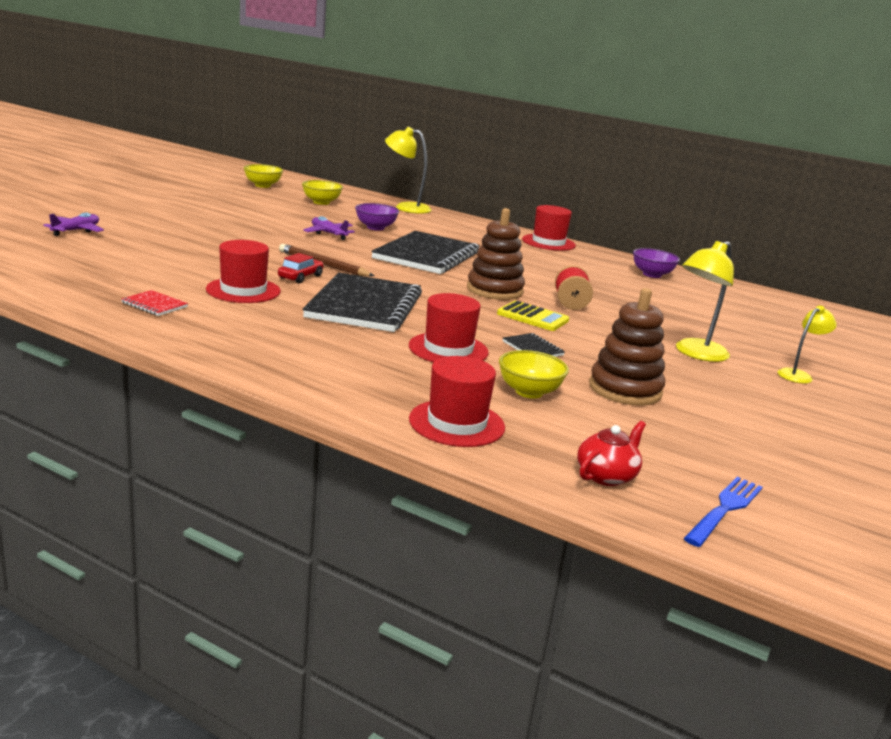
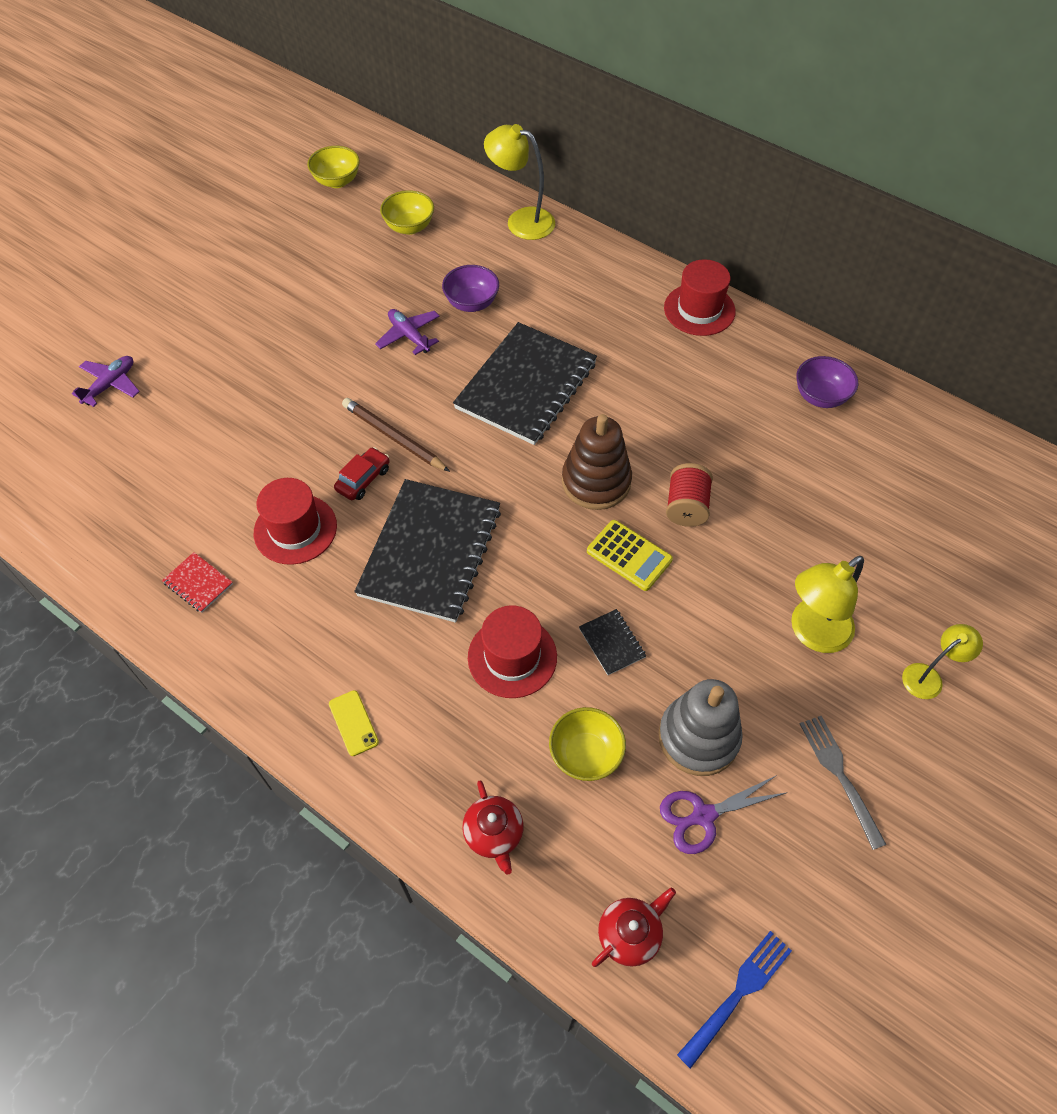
camera: 10 degrees right, 35 degrees up
(309, 368) = (353, 723): none -> yellow phone
(456, 423) = (494, 834): red hat -> red teapot
(625, 389) = (698, 737): brown stacking toy -> grey stacking toy
(647, 423) = (703, 815): none -> purple scissors
(754, 411) = (840, 775): none -> grey fork

